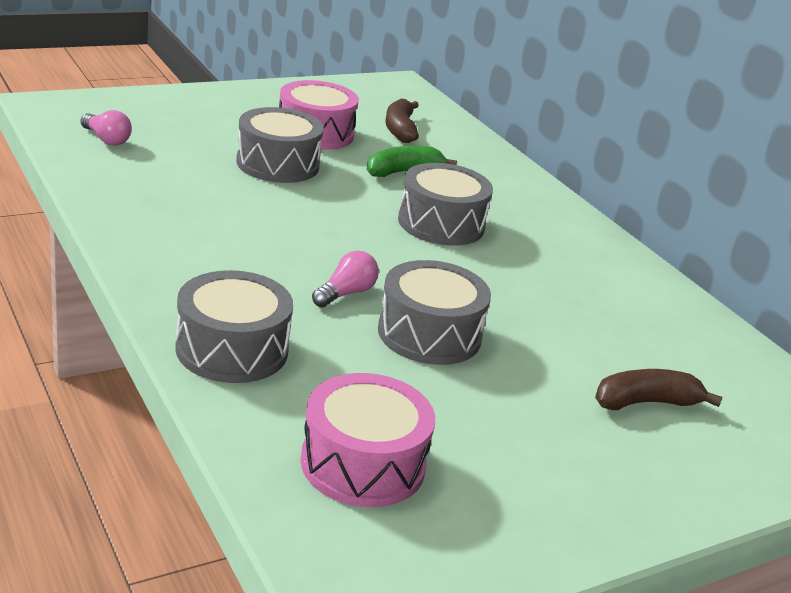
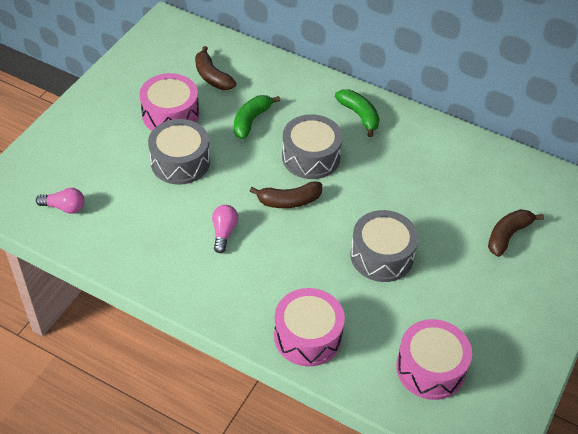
camera: 30 degrees left, 20 degrees up
(232, 349) = (307, 336): grey drum -> pink drum
(346, 293) = (318, 253): pink light bulb -> pink light bulb (224, 232)
(366, 241) = (289, 201): none -> brown banana
(548, 221) = (359, 115): none -> green banana

